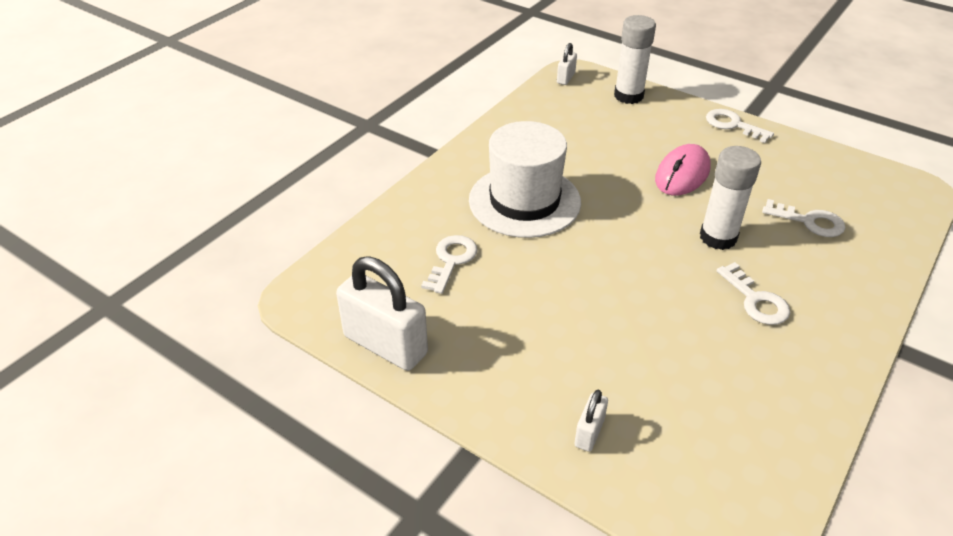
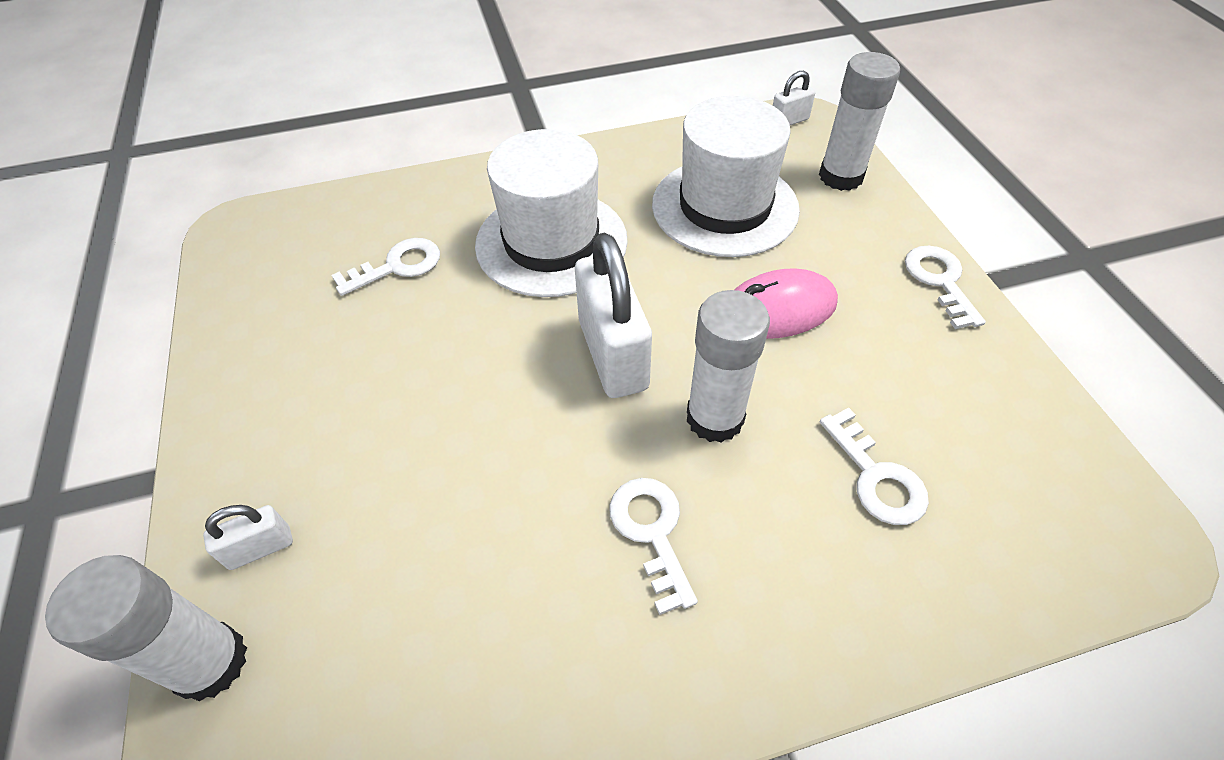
camera: 40 degrees right, 10 degrees up
(385, 345) = (232, 317): white padlock -> white padlock (613, 354)
(591, 138) = (725, 207): none -> white hat
(642, 493) = (210, 663): none -> white glue stick
(756, 300) = (652, 532): white key -> white key turned 150 degrees clockwise

